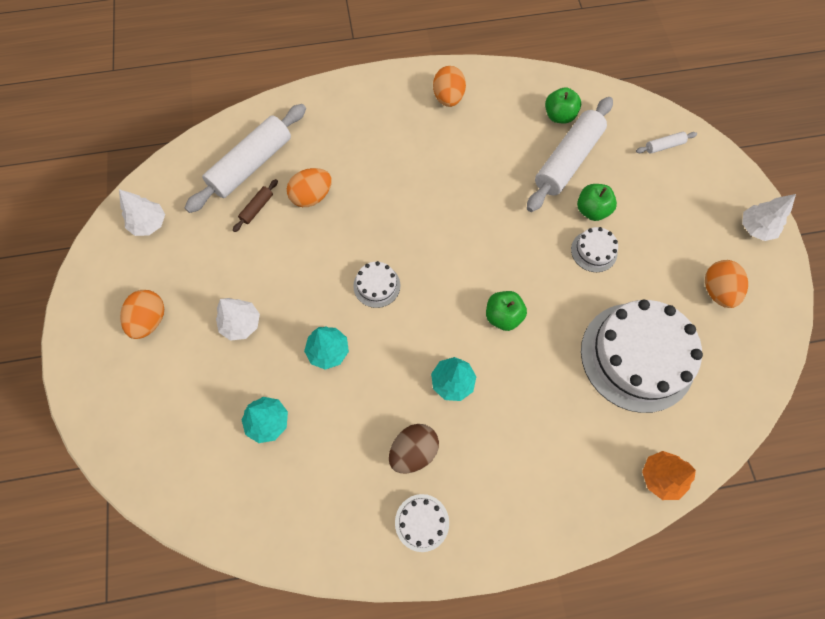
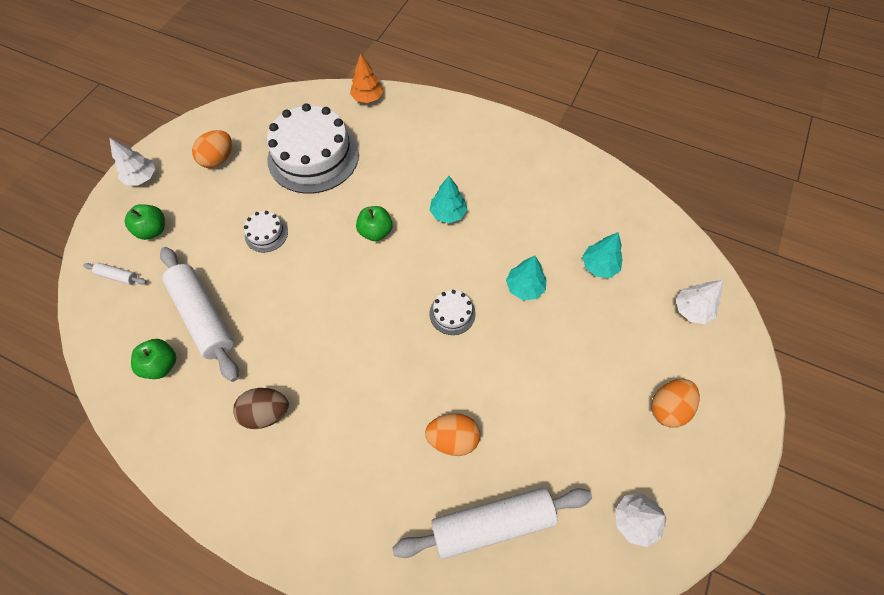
camera: 145 degrees left, 5 degrees down
(241, 324) = (585, 352): white tree -> white tree (691, 310)
(257, 208) = (514, 462): brown rolling pin -> none
(413, 451) = (506, 191): brown egg -> brown egg (266, 412)
(422, 522) = (527, 154): white cake -> none
(448, 98) = (236, 462): orange egg -> none
(567, 161) = (204, 316): white rolling pin -> white rolling pin turned 75 degrees clockwise
(591, 210) = (233, 263): green apple -> green apple (153, 230)

